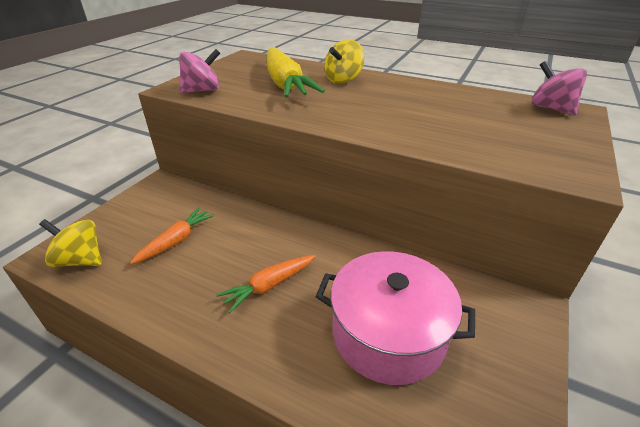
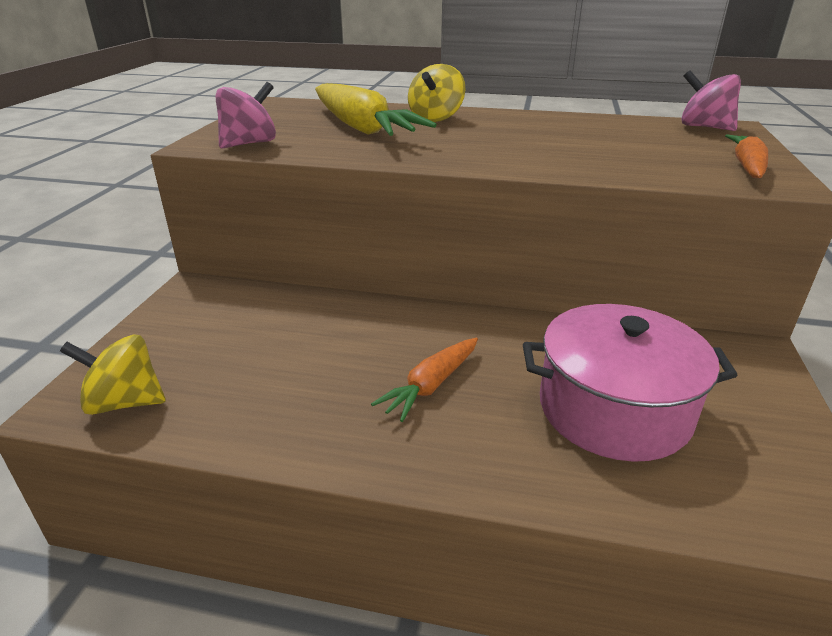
camera: 15 degrees left, 5 degrees down
(176, 241) = (264, 355): orange carrot -> orange carrot (747, 166)

